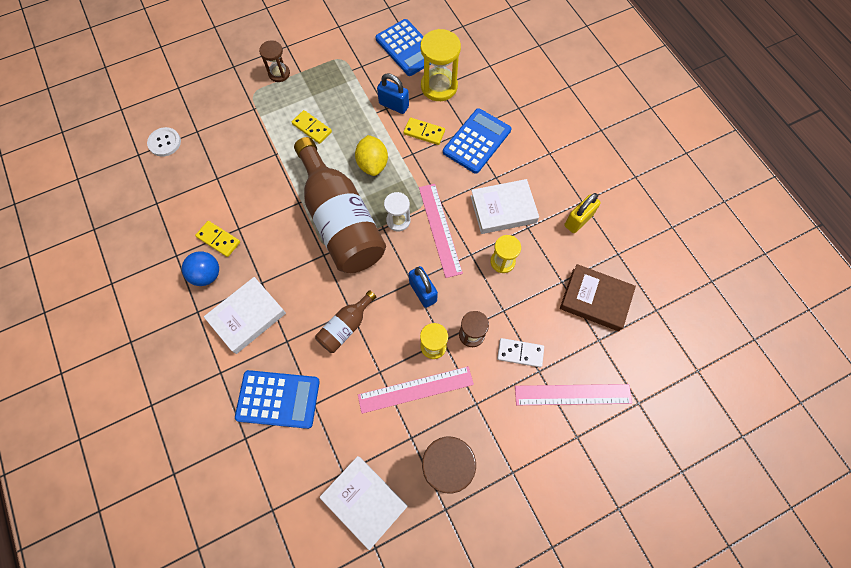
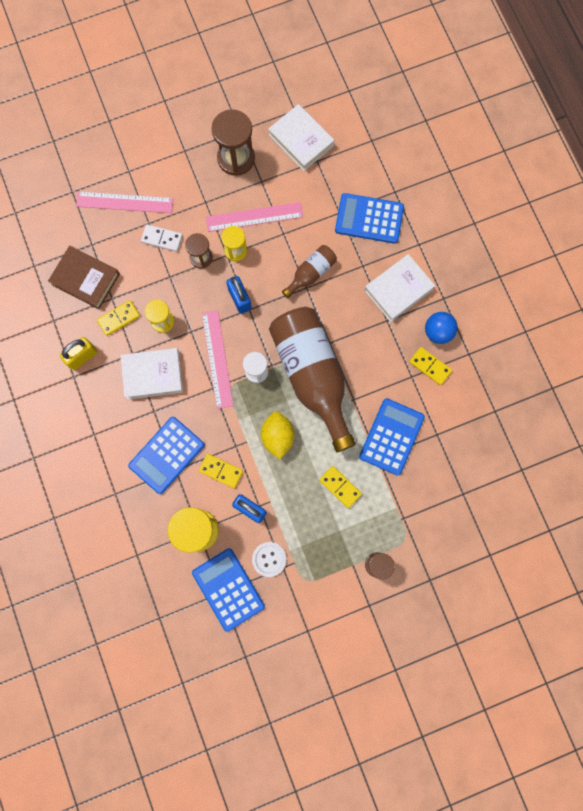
camera: 175 degrees left, 10 degrees up
(164, 142) = (495, 482): white button -> white button (269, 559)
(261, 172) = (391, 436): none -> blue calculator
(549, 261) = (119, 318): none -> yellow domino

